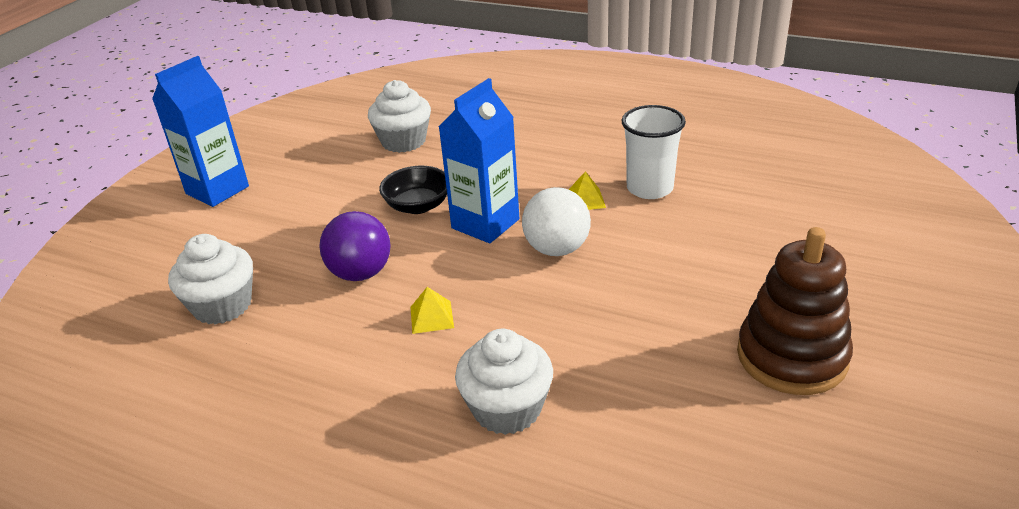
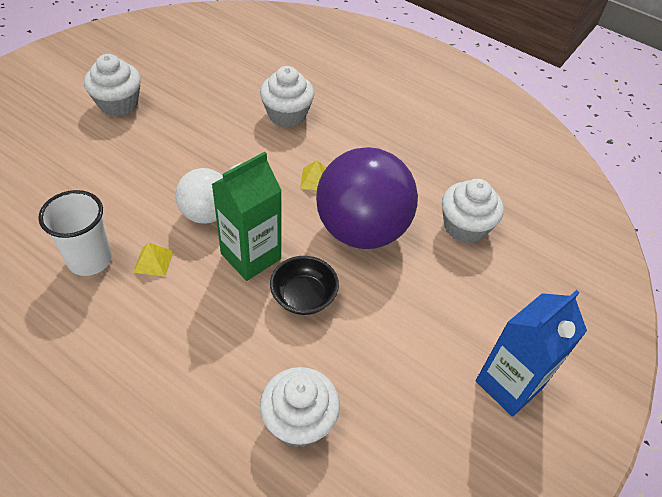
camera: 175 degrees left, 15 degrees up
(360, 273) = (361, 230): purple ball -> purple ball, size x1.77
(485, 224) = (251, 256): blue carton -> green carton
(791, 357) = (118, 104): brown stacking toy -> white cupcake

